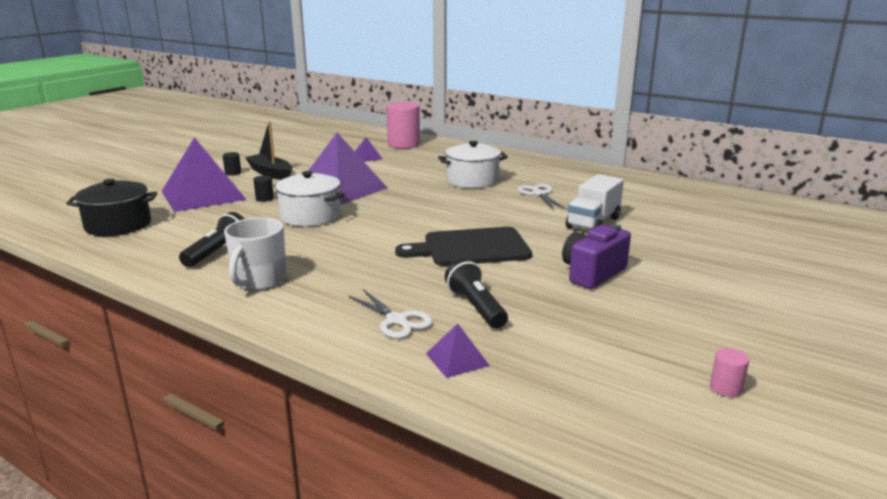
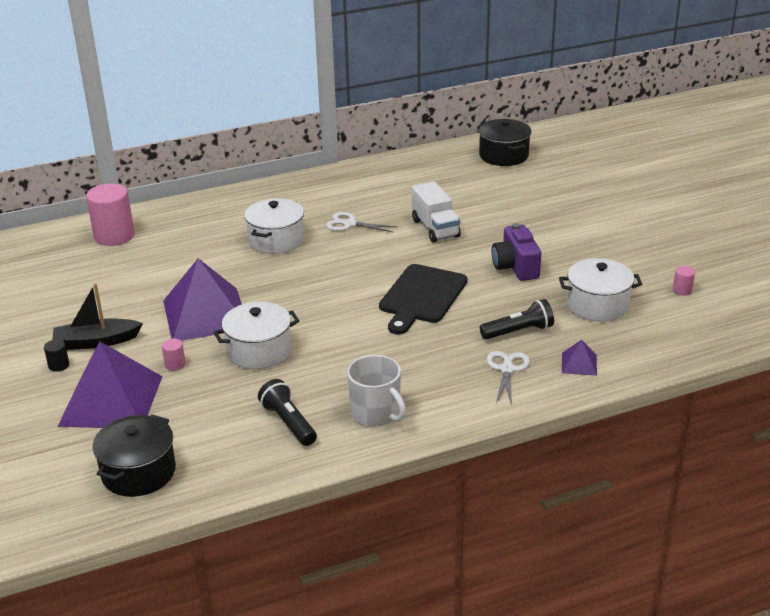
camera: 55 degrees left, 10 degrees up
(264, 198) = (175, 364): black cylinder -> pink cylinder
(367, 157) = (126, 270): purple pyramid -> none
(396, 320) = (507, 369): white scissors -> white scissors turned 75 degrees counterclockwise
(475, 307) = (518, 331): black flashlight -> black flashlight turned 150 degrees clockwise
(595, 337) = (597, 305): none -> white pot
(780, 214) = (503, 155): none -> black pot

